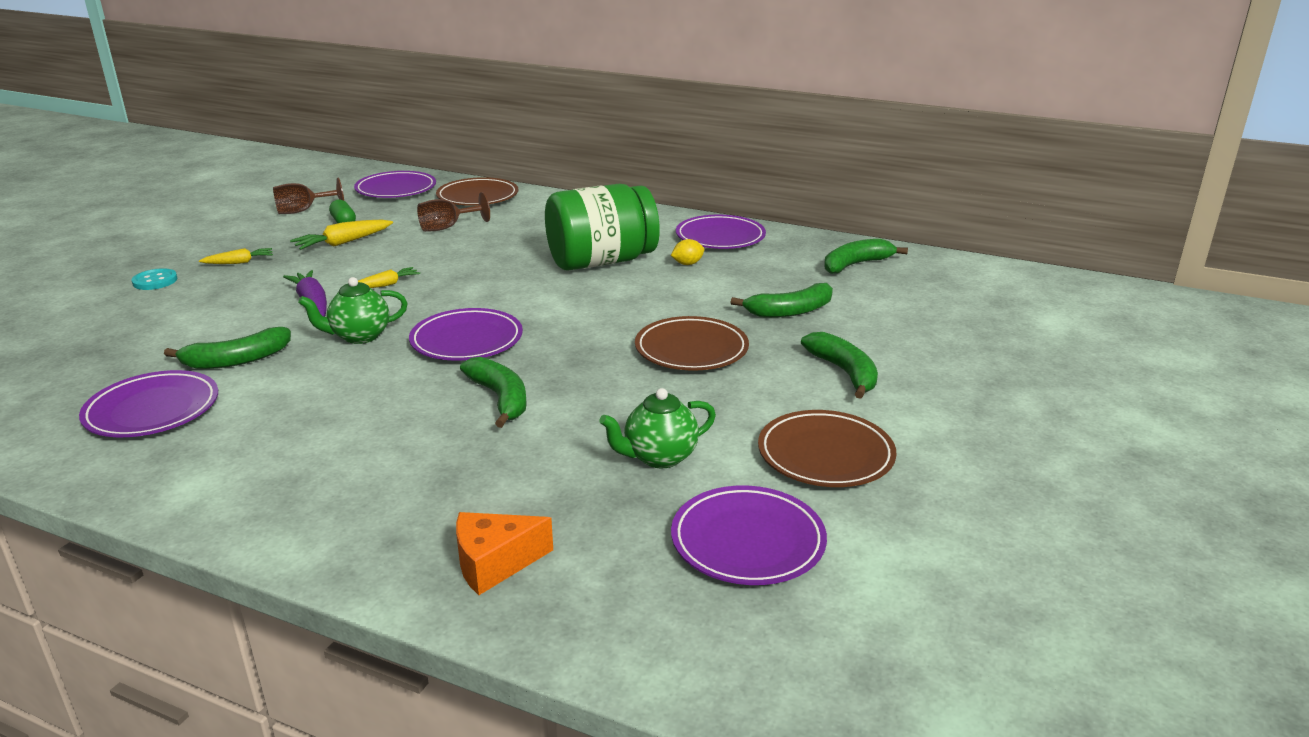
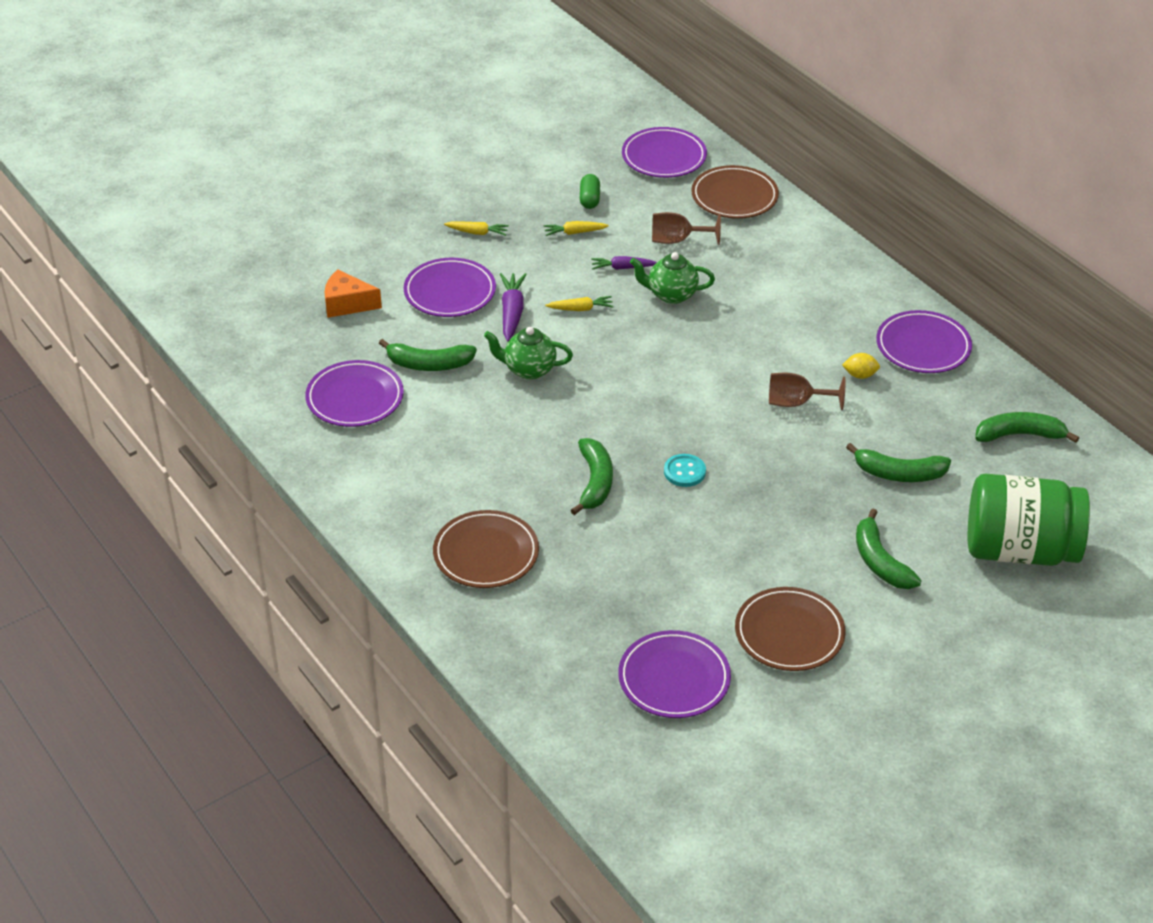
camera: 30 degrees right, 15 degrees up
(155, 281) = (403, 236): turquoise button -> turquoise button (684, 472)
(303, 211) = (562, 167): brown goblet -> brown goblet (796, 403)
(343, 243) = (574, 232): yellow carrot -> yellow carrot, size x0.65
(408, 252) = (622, 268): none -> purple carrot
(467, 340) = (607, 406): purple plate -> purple plate (450, 292)
(494, 563) = (507, 626): orange cheese -> orange cheese (347, 304)
(601, 262) = (784, 343): green jar -> green jar (1019, 550)
(659, 457) = (669, 585): green teapot -> green teapot (671, 295)
(691, 349) = (777, 486): brown plate -> brown plate (486, 554)
(844, 372) = (880, 561): green banana -> green banana turned 150 degrees clockwise

